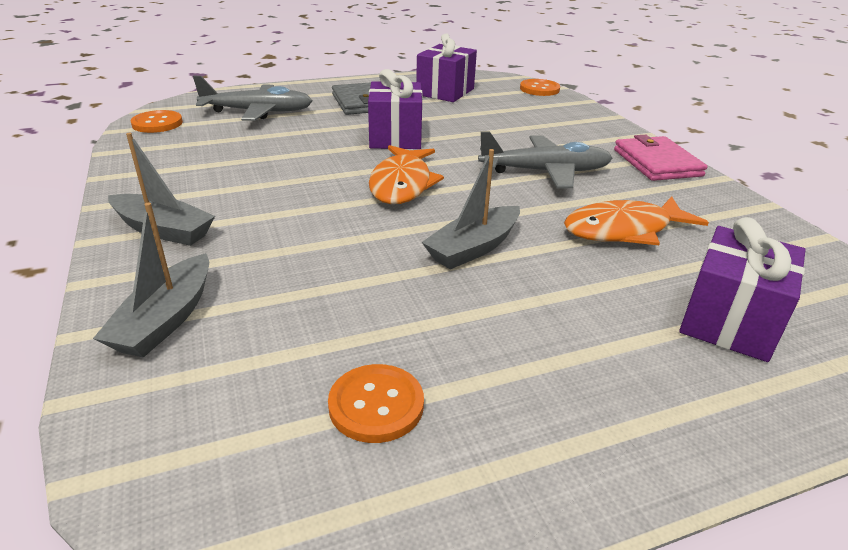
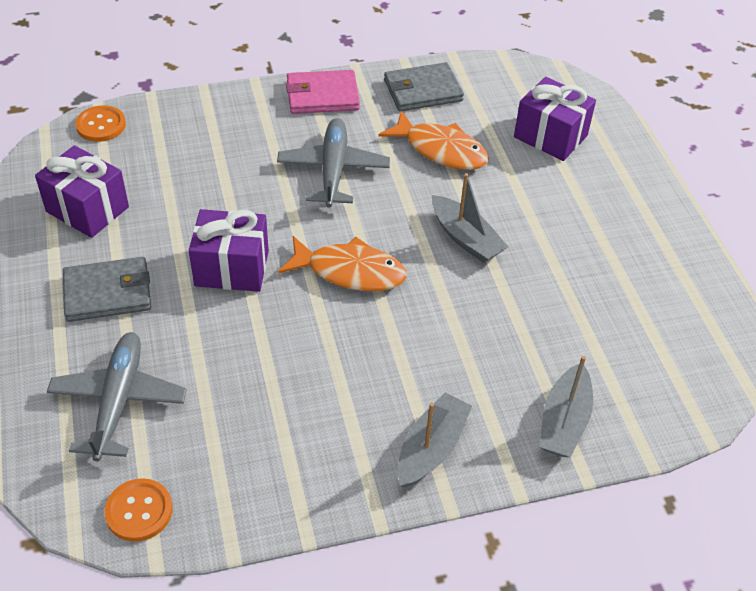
camera: 85 degrees left, 15 degrees up
(166, 319) = (564, 421): grey boat -> grey boat turned 90 degrees clockwise
(376, 405) = (636, 305): orange button -> none
(624, 230) = (441, 150): orange fish -> orange fish turned 45 degrees counterclockwise
(726, 217) = (422, 90): none -> grey wallet

